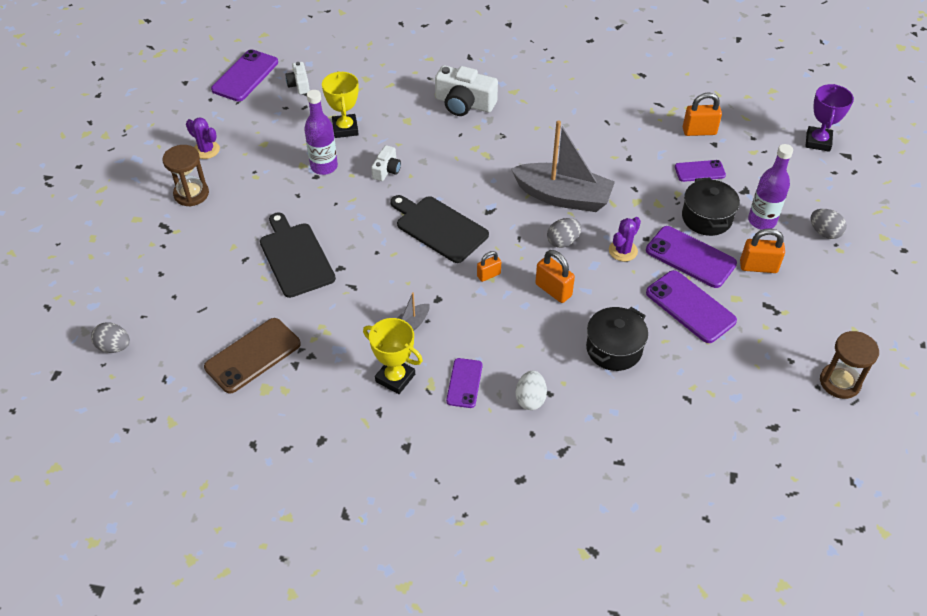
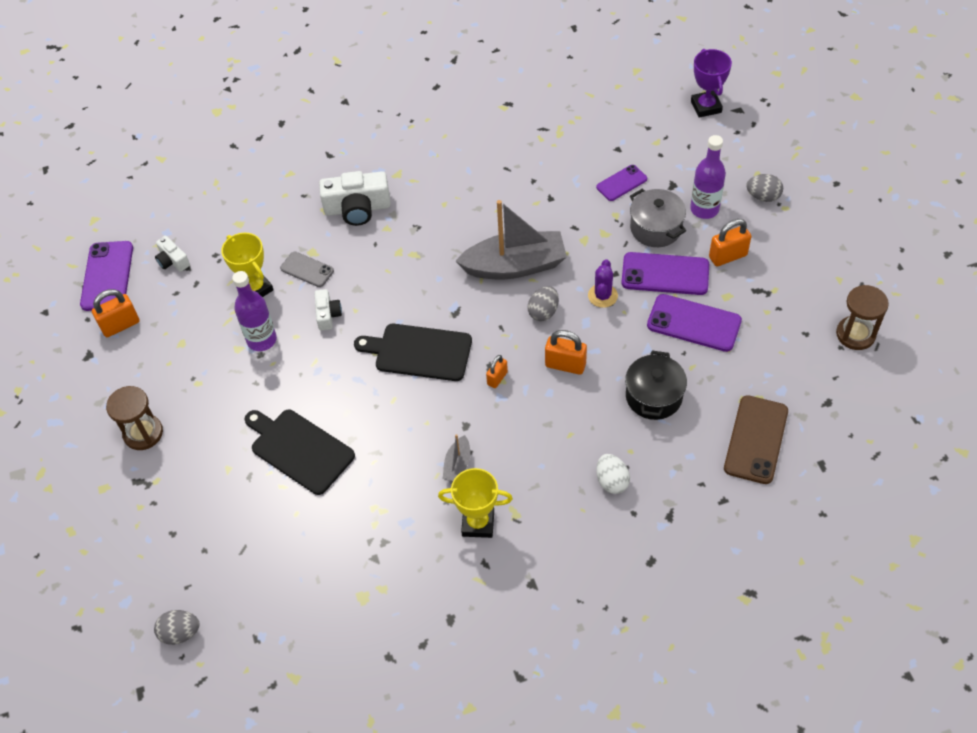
camera: 25 degrees left, 5 degrees up
(206, 150) = (124, 378): purple cactus -> none
(253, 356) = (327, 570): brown phone -> brown phone (756, 439)
(394, 131) = (307, 269): none -> grey phone
(464, 383) = (544, 496): purple phone -> none
(699, 131) = (596, 142): orange padlock -> orange padlock (120, 325)
(706, 218) = (656, 228): black pot -> grey pot

